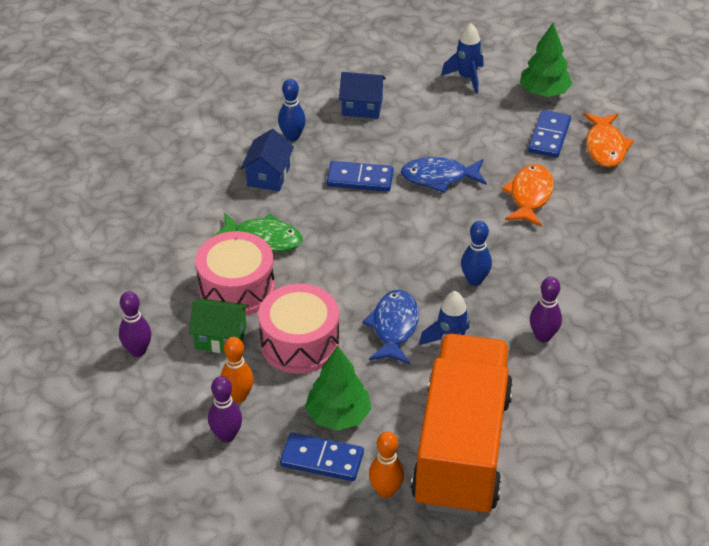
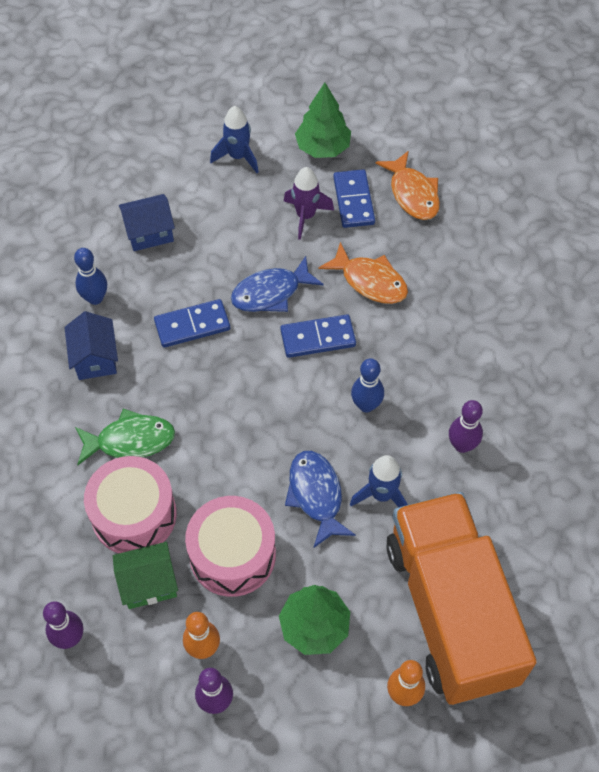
camera: 25 degrees left, 15 degrees up
(322, 459) = (324, 685): blue domino -> blue domino (318, 338)
(500, 134) = (305, 216): none -> purple rocket
(530, 196) = (370, 281): orange fish -> orange fish turned 135 degrees clockwise

